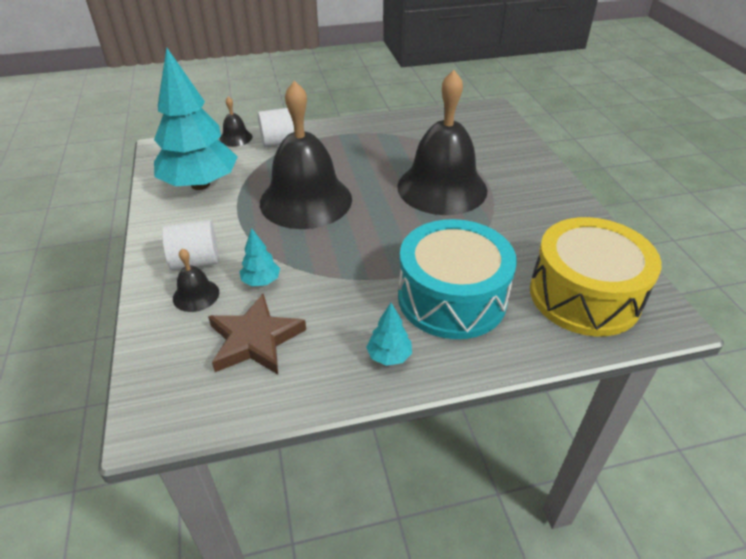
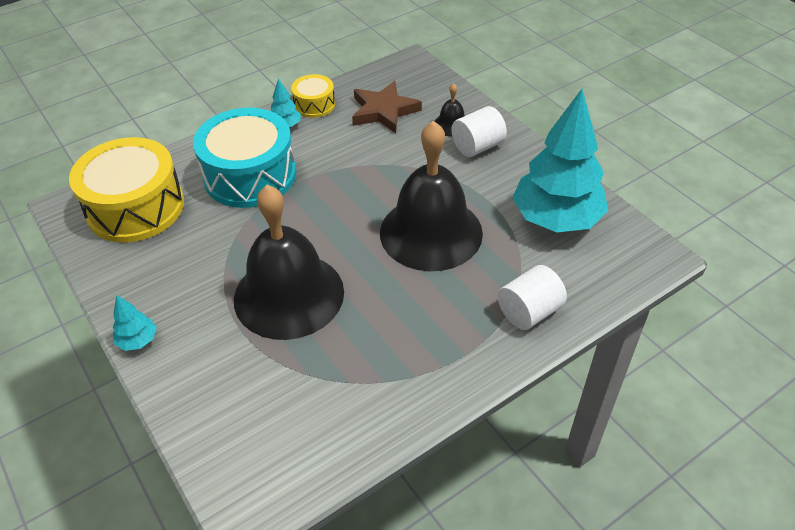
camera: 160 degrees right, 5 degrees up
(235, 138) = (592, 301): black bell -> none
(261, 281) = (411, 147): turquoise tree -> turquoise tree (138, 341)
(337, 381) = (314, 104): none -> yellow drum

